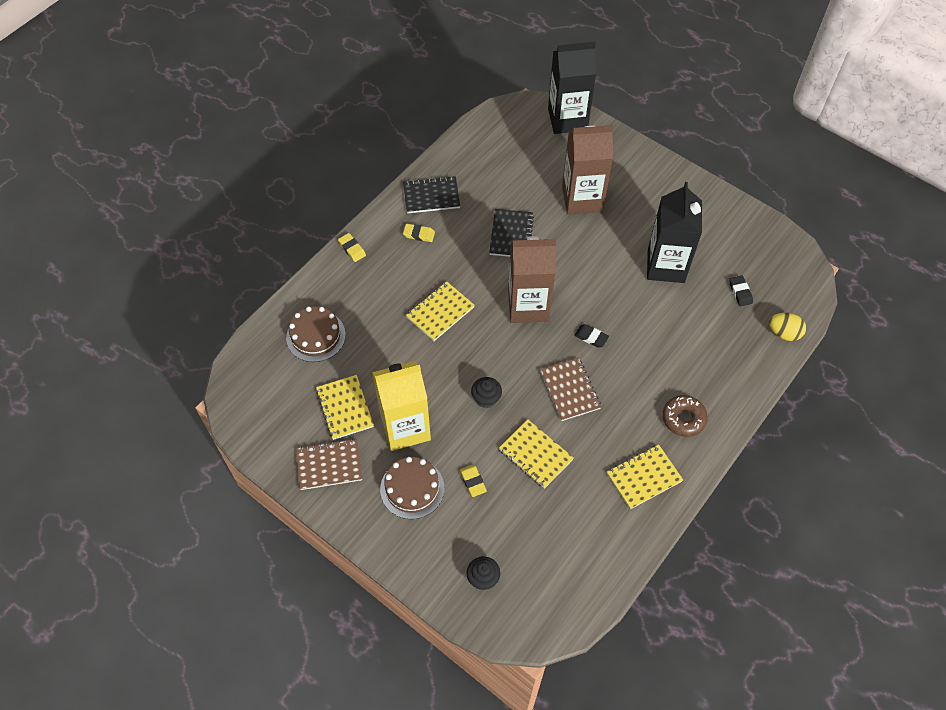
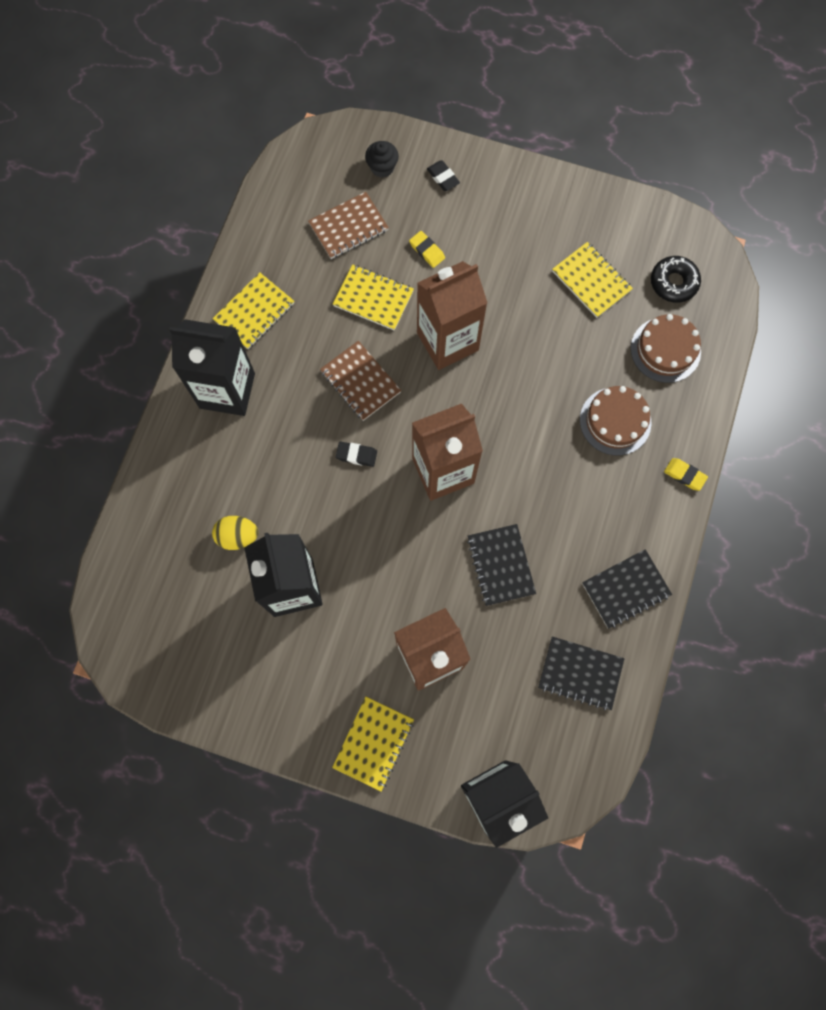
camera: 160 degrees right, 15 degrees up
(279, 384) = (673, 283): none -> black donut
(329, 465) = (576, 219): brown notebook -> brown notebook (348, 227)
(405, 428) = (519, 282): yellow carton -> none
(412, 488) = (484, 225): brown cake -> brown cake (615, 421)
(419, 234) = (614, 525): yellow eraser -> none
(440, 312) = (541, 427): yellow notebook -> yellow notebook (373, 743)
(485, 162) = (580, 673): none -> black notebook
(486, 398) = (447, 341): black cupcake -> brown carton
(683, 418) = (227, 390): brown donut -> black carton
(740, 292) = (192, 580): black eraser -> black eraser (443, 178)
(783, 333) = (130, 539): yellow egg -> yellow egg (238, 536)

